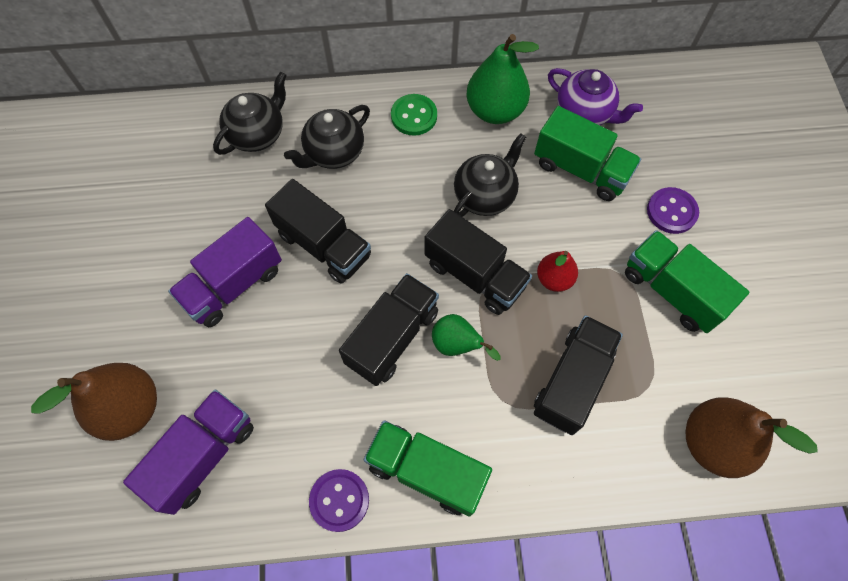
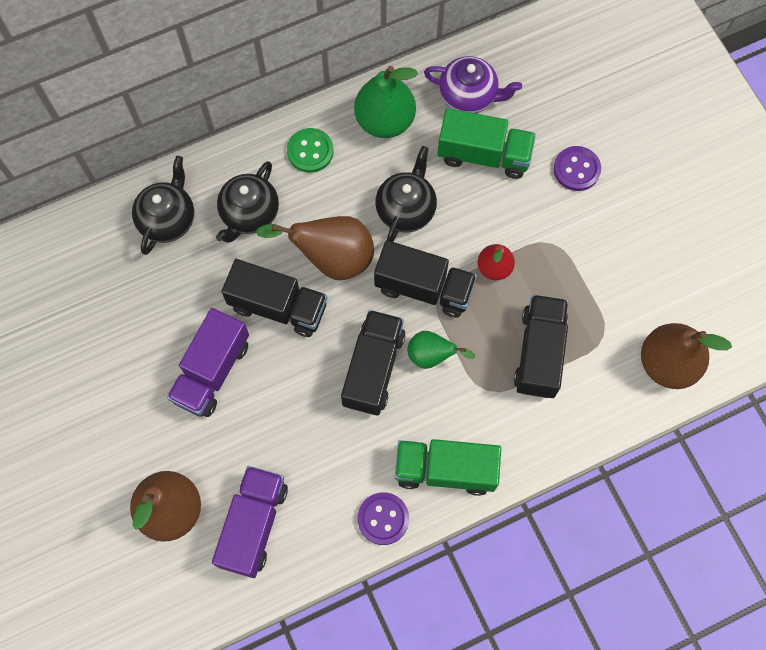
camera: 20 degrees left, 5 degrees up
(395, 217) = (332, 258): none -> brown pear
(672, 291) = (598, 244): green truck -> none

